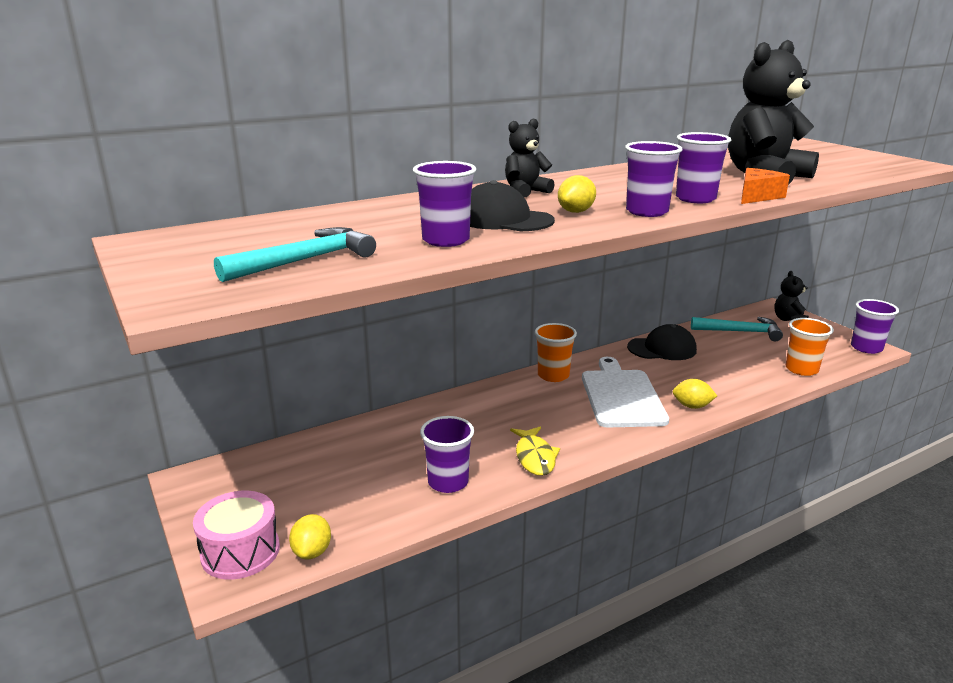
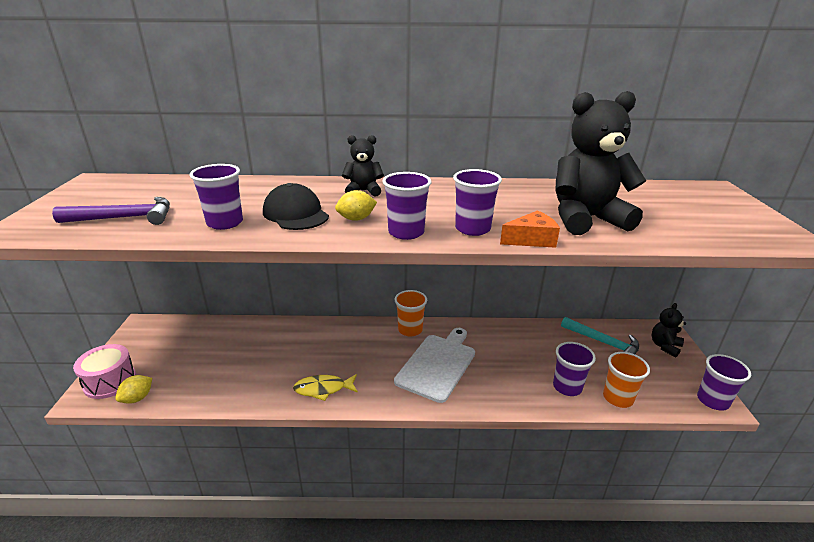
camera: 30 degrees right, 5 degrees up
(305, 260) = (125, 218): turquoise hammer -> purple hammer
(448, 482) = (253, 384): purple cup -> purple cup (567, 387)
(535, 457) = (323, 389): yellow fish -> yellow fish turned 60 degrees clockwise
(662, 348) = (517, 335): black cap -> none
(692, 406) = (480, 395): yellow lemon -> none

